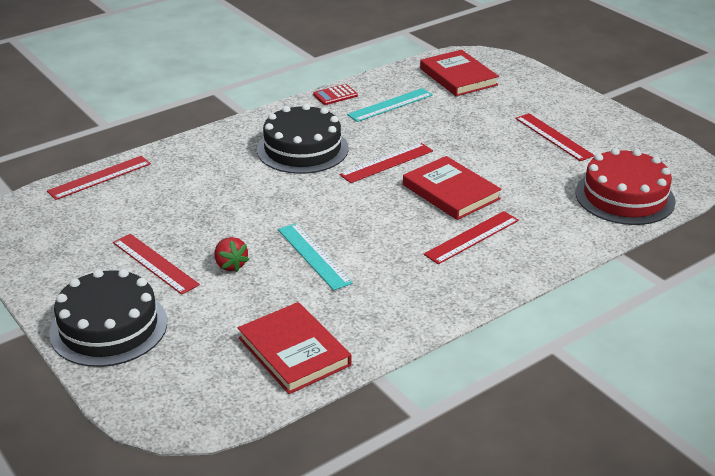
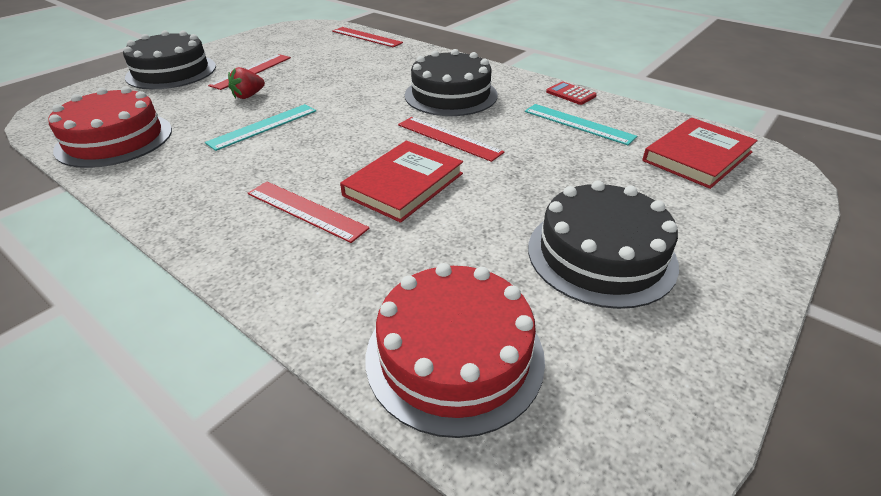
camera: 75 degrees right, 5 degrees up
(294, 351) = (115, 139): red book -> red cake
(553, 137) = (601, 255): red ruler -> black cake

